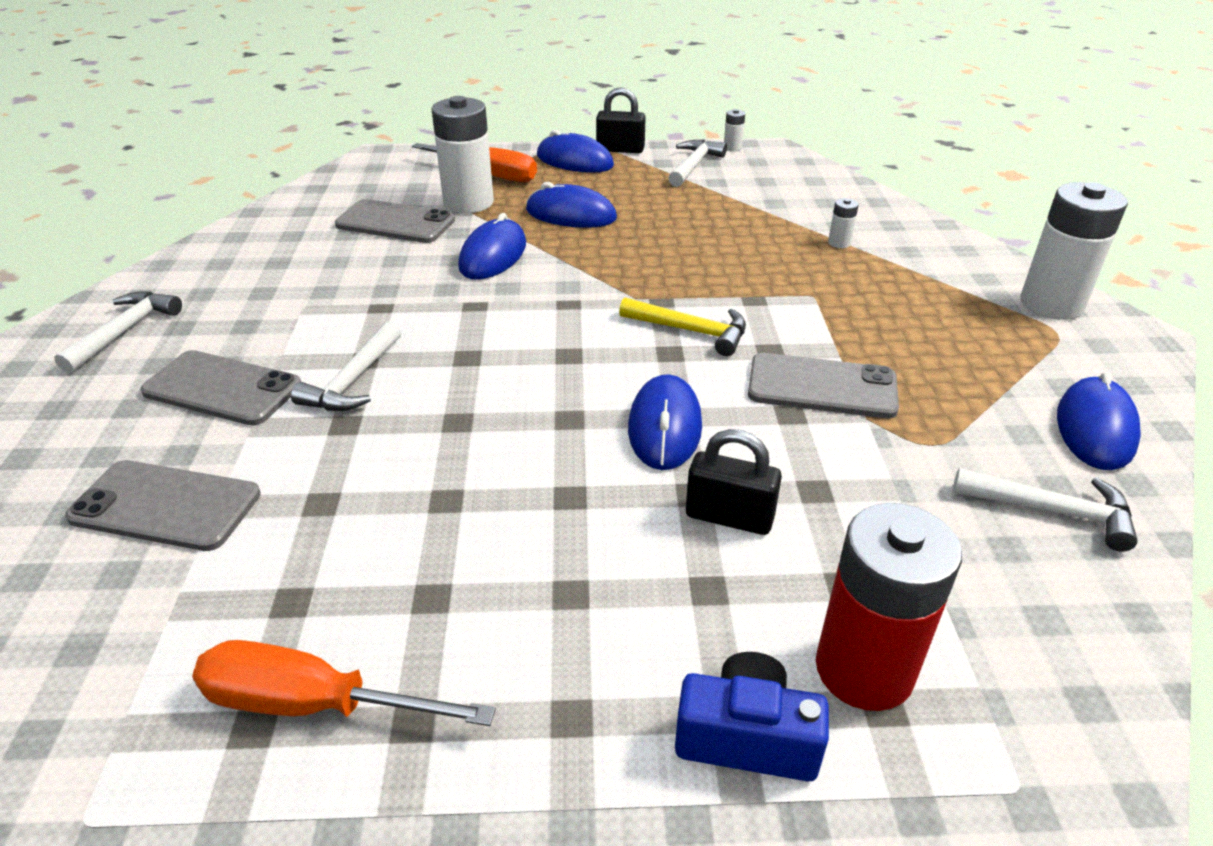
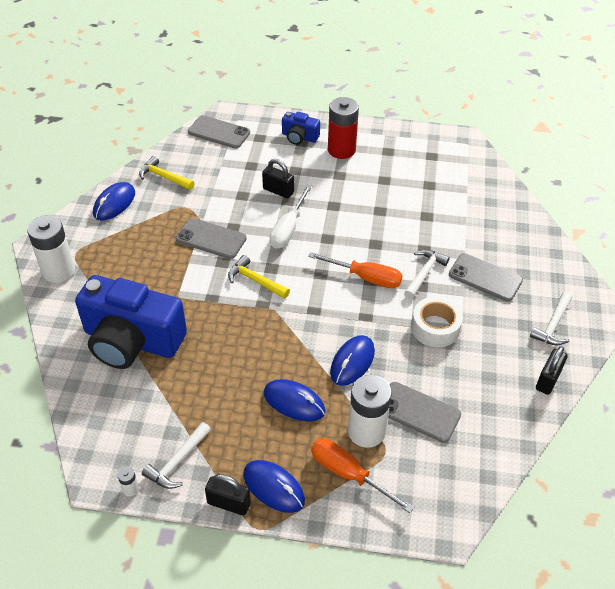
camera: 170 degrees left, 10 degrees up
(166, 505) = (485, 223): grey phone -> grey phone (219, 132)
(181, 268) = (548, 380): none -> black padlock
(313, 704) = (416, 159): orange screwdriver -> orange screwdriver (366, 278)
(350, 305) = (435, 328): none -> white tape
(664, 427) = (288, 229): blue mouse -> white screwdriver
(839, 243) = (132, 340): white battery -> blue camera
(864, 669) = (259, 146): red battery -> red battery (341, 150)
(1051, 511) = (164, 177): white hammer -> yellow hammer

